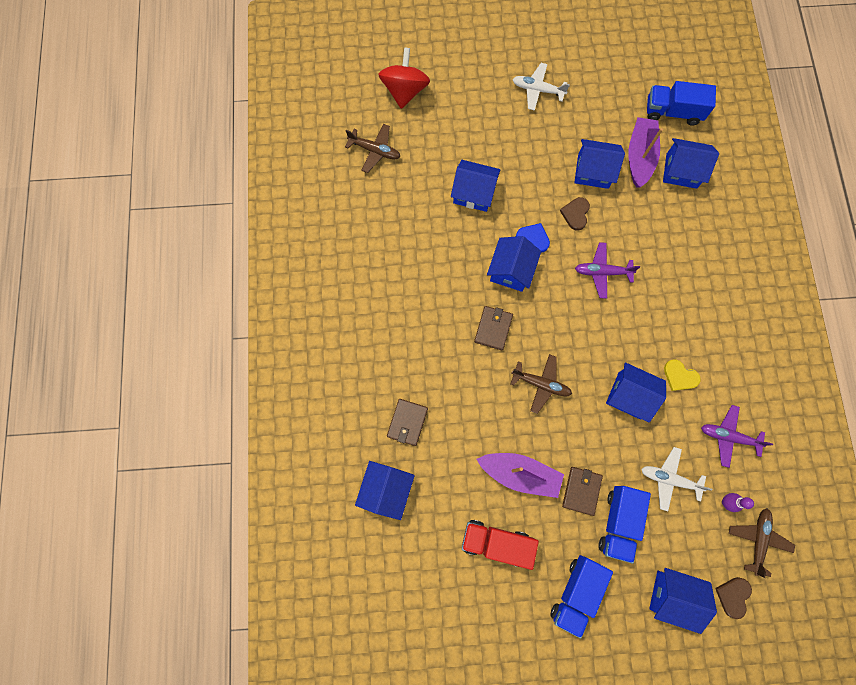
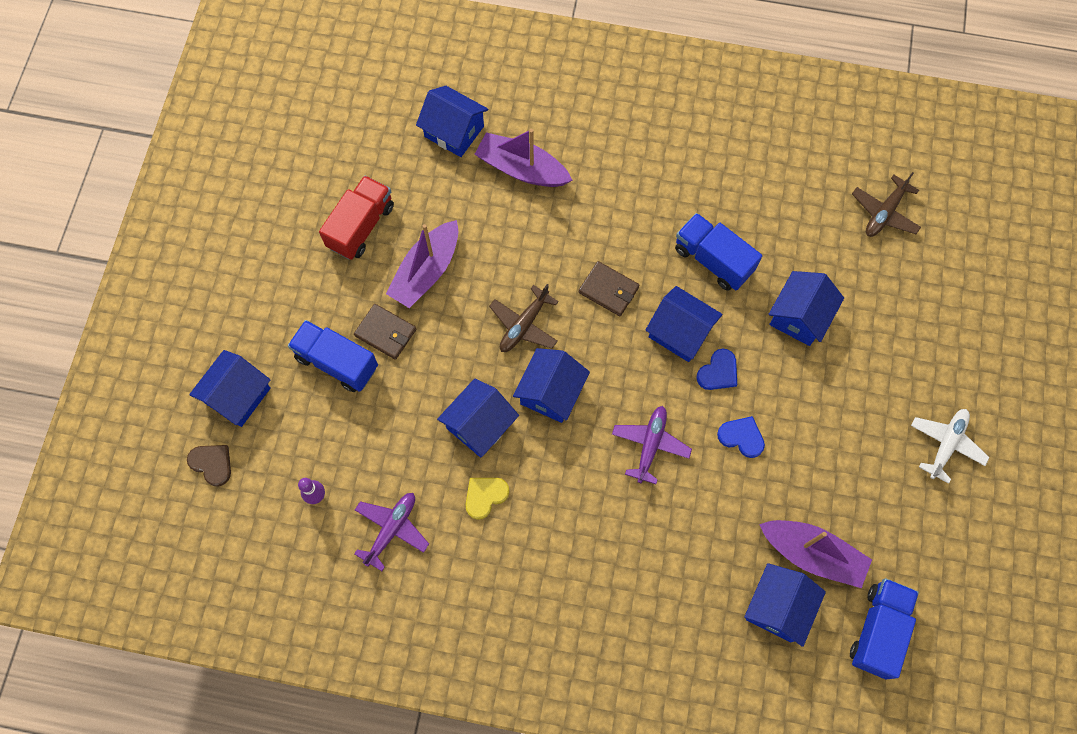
camera: 105 degrees right, 5 degrees down
(405, 91) = (970, 269): red spinning top -> none
(407, 422) = (522, 169): brown wallet -> purple boat
(575, 214) = (741, 437): brown heart -> blue heart
(576, 592) = (280, 293): blue truck -> blue truck (713, 260)
(593, 171) = (801, 481): blue house -> blue house (551, 392)
(669, 479) = (365, 438): white plane -> none
(757, 540) = (261, 517): brown plane -> none

